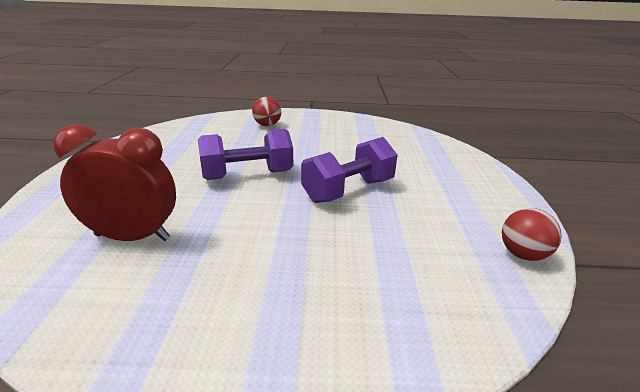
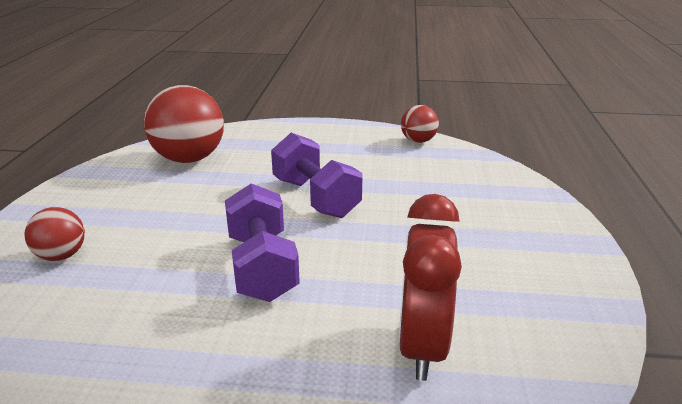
camera: 85 degrees left, 0 degrees up
(395, 141) = (189, 159): none -> red ball

